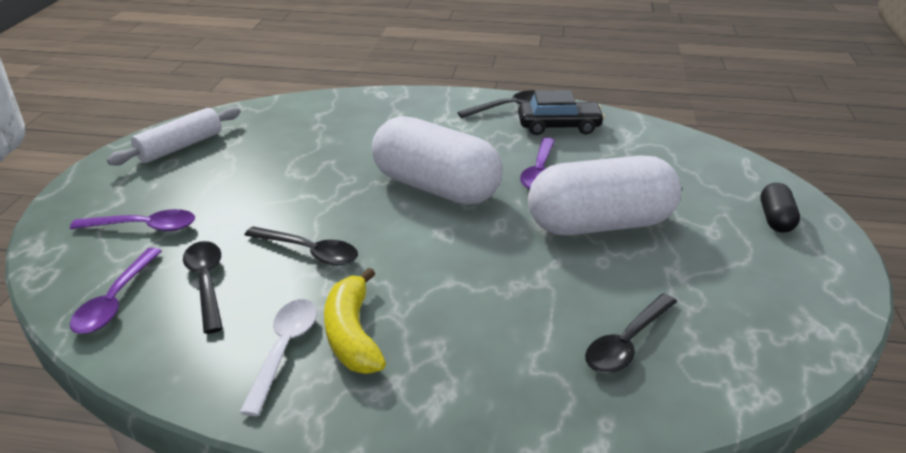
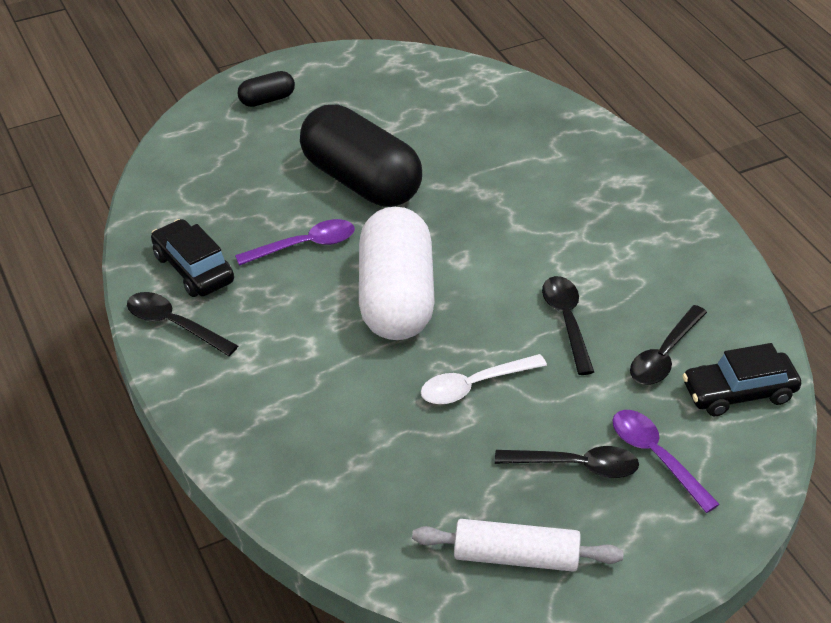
camera: 125 degrees left, 10 degrees up
(116, 300) = (739, 392): purple spoon -> black car
(284, 350) = (670, 266): white spoon -> white spoon (474, 385)
(352, 334) = (620, 244): yellow banana -> none
(600, 224) = (361, 181): white capsule -> black capsule
(627, 343) = (491, 126): black spoon -> black spoon (576, 466)

